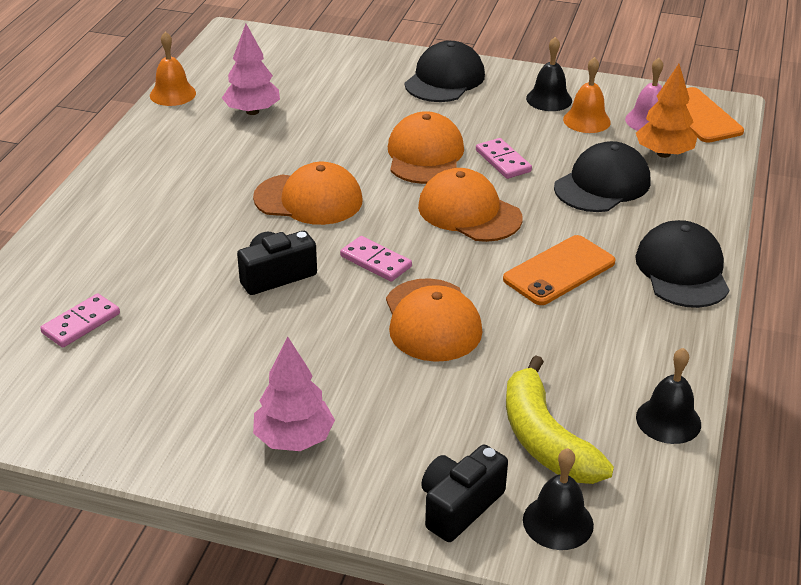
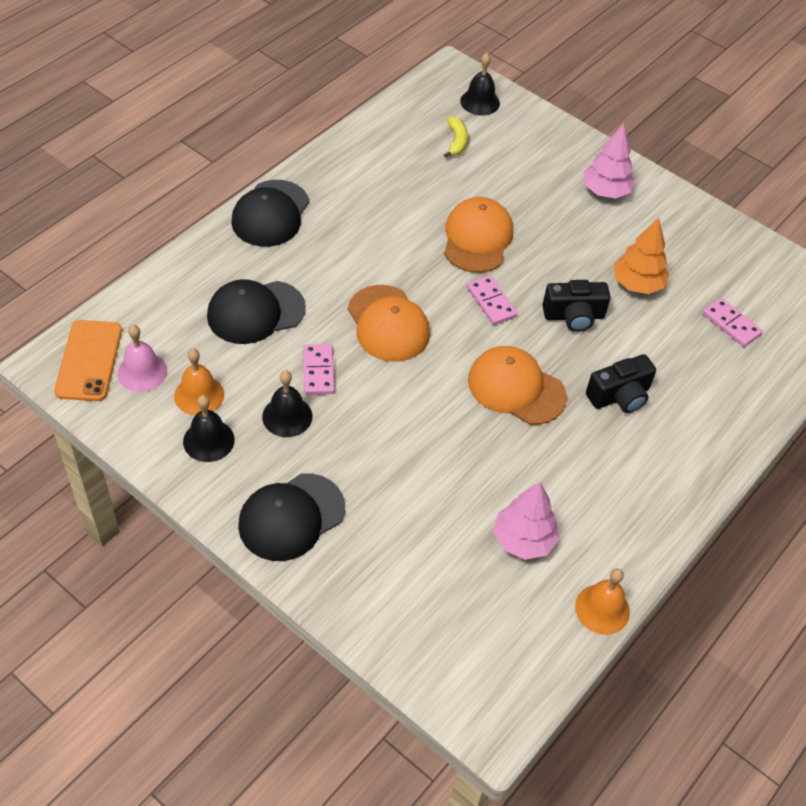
camera: 160 degrees left, 15 degrees up
(81, 323) = (731, 324): pink domino -> pink domino turned 75 degrees clockwise
(425, 155) = (383, 405): orange cap -> none
(459, 506) = (527, 126): black camera -> black camera (619, 396)
(544, 439) = (456, 141): yellow banana -> yellow banana, size x0.53
(559, 271) = (359, 245): orange phone -> none
(663, 154) = (171, 326): orange tree -> orange tree (637, 284)
(668, 420) = (376, 127): black bell -> black bell (287, 416)

